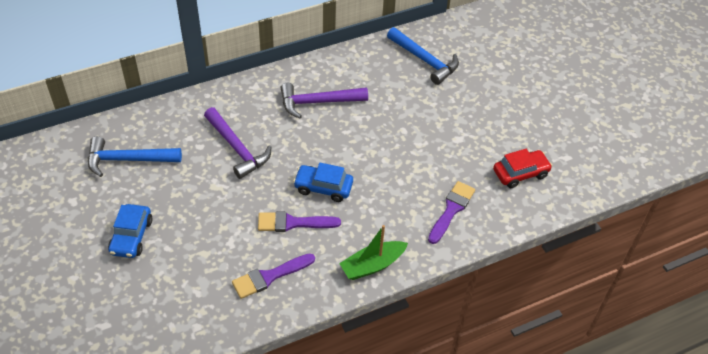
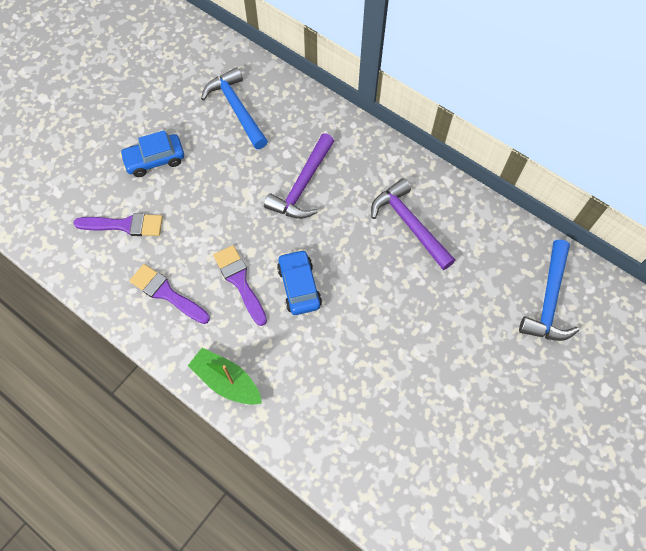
camera: 65 degrees right, 15 degrees up
(451, 210) = (343, 429): purple brush -> purple brush (125, 225)
(520, 173) = (443, 487): red car -> none

